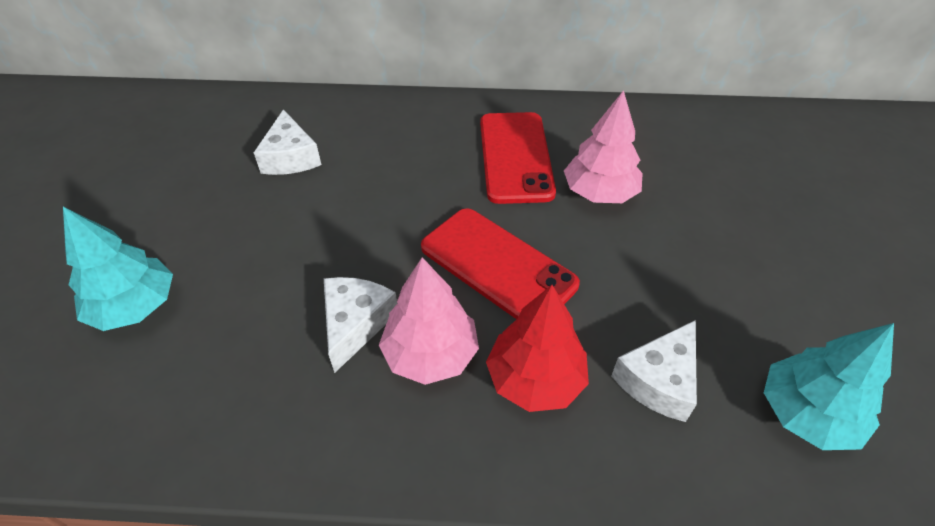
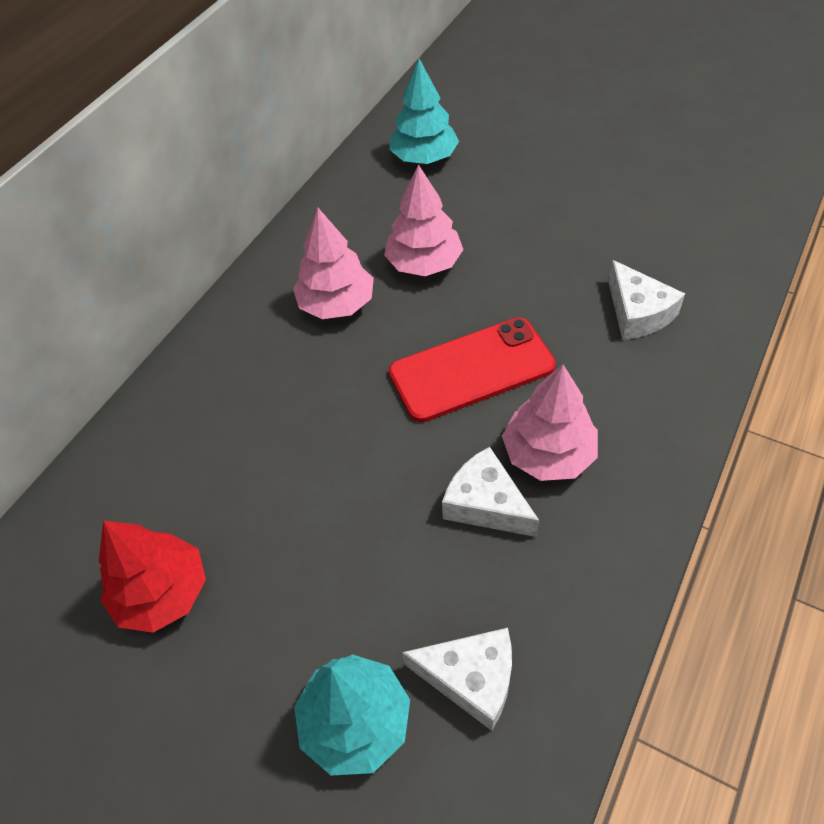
camera: 60 degrees left, 5 degrees up
(290, 157) = (197, 506): white cheese -> white cheese (471, 679)
(515, 157) = (336, 304): red phone -> pink tree
(535, 379) = (605, 389): red tree -> red tree (162, 593)
(807, 414) = (696, 248): turquoise tree -> turquoise tree (424, 158)

